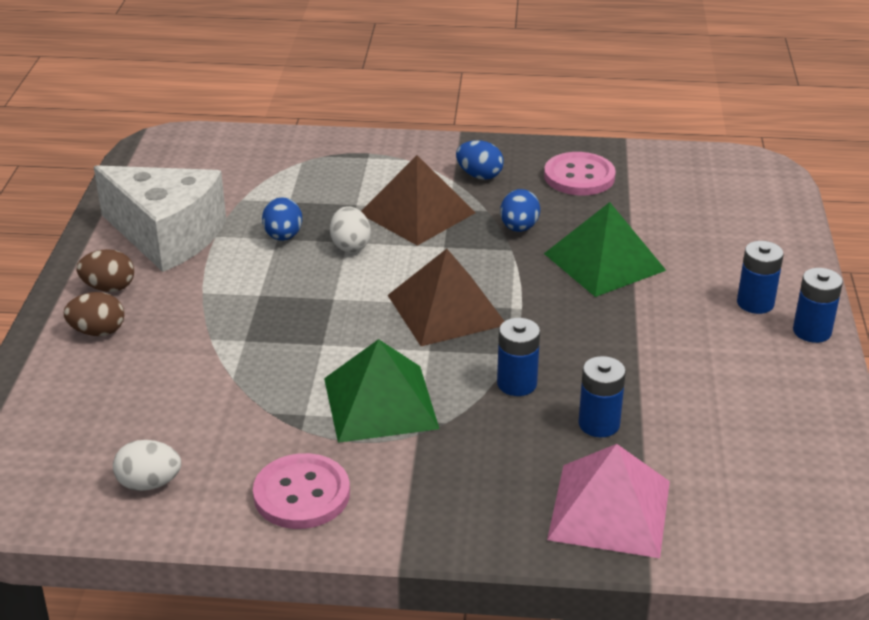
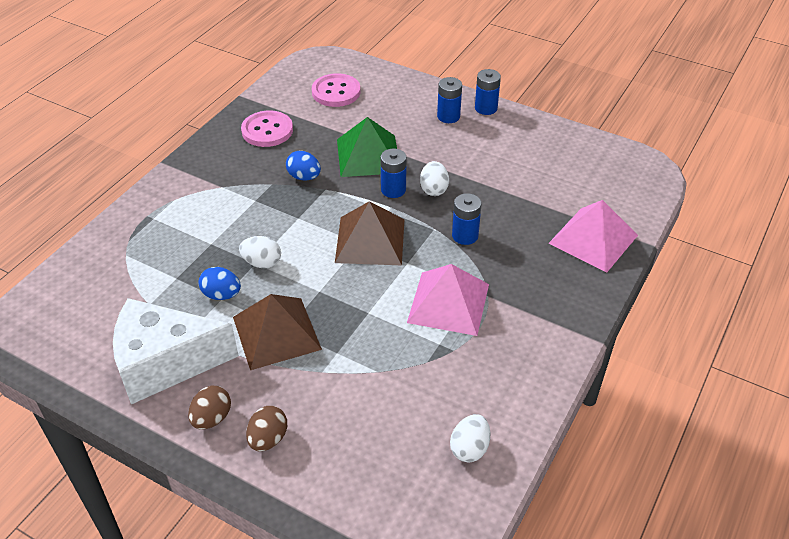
camera: 65 degrees left, 10 degrees up
(167, 236) = (165, 363): white cheese -> white cheese turned 150 degrees counterclockwise
(302, 494) = (519, 368): pink button -> pink button (336, 92)
(380, 403) = (448, 303): green pyramid -> pink pyramid
(417, 213) = (248, 217): brown pyramid -> brown pyramid (276, 332)
(479, 175) = (227, 172): blue egg -> none
(586, 332) = (433, 189): none -> white egg
(599, 424) = (520, 216): blue battery -> blue battery (393, 190)

